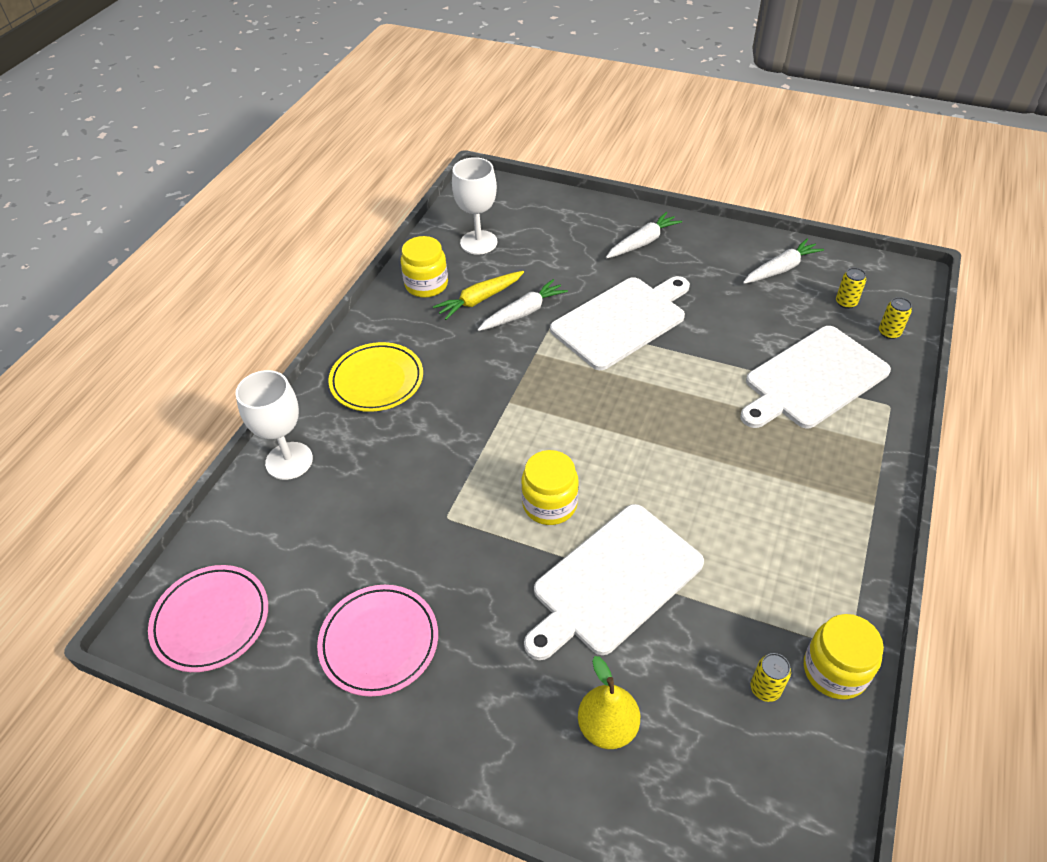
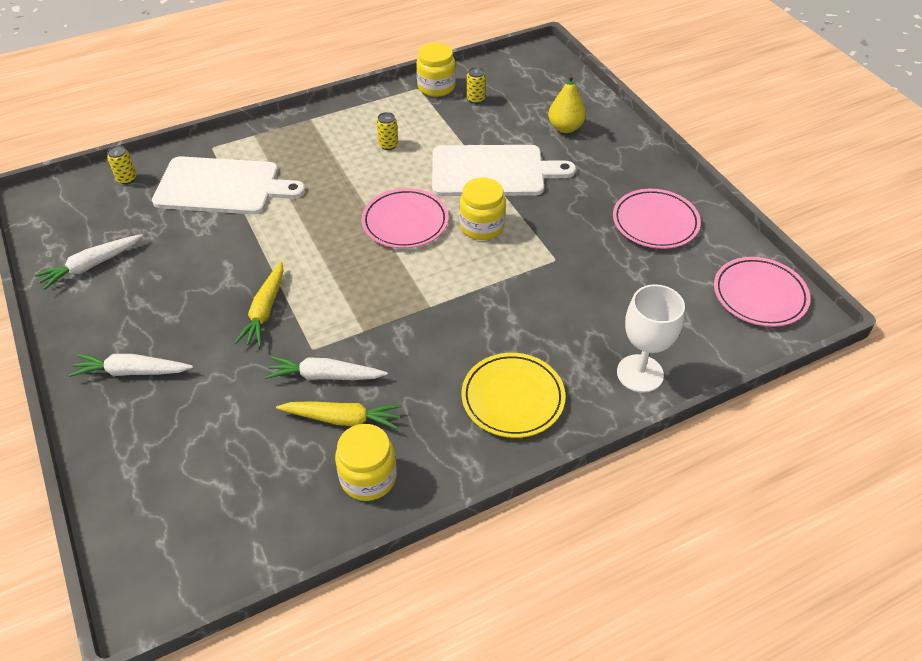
camera: 140 degrees left, 0 degrees up
(478, 242) = (258, 496): white goblet -> none
(621, 458) = (405, 222): none -> pink plate
(622, 321) = (265, 311): white cutting board -> yellow carrot
(781, 269) = (91, 266): white carrot -> white carrot turned 45 degrees counterclockwise
(846, 302) = (107, 213): yellow can -> yellow can (388, 145)

